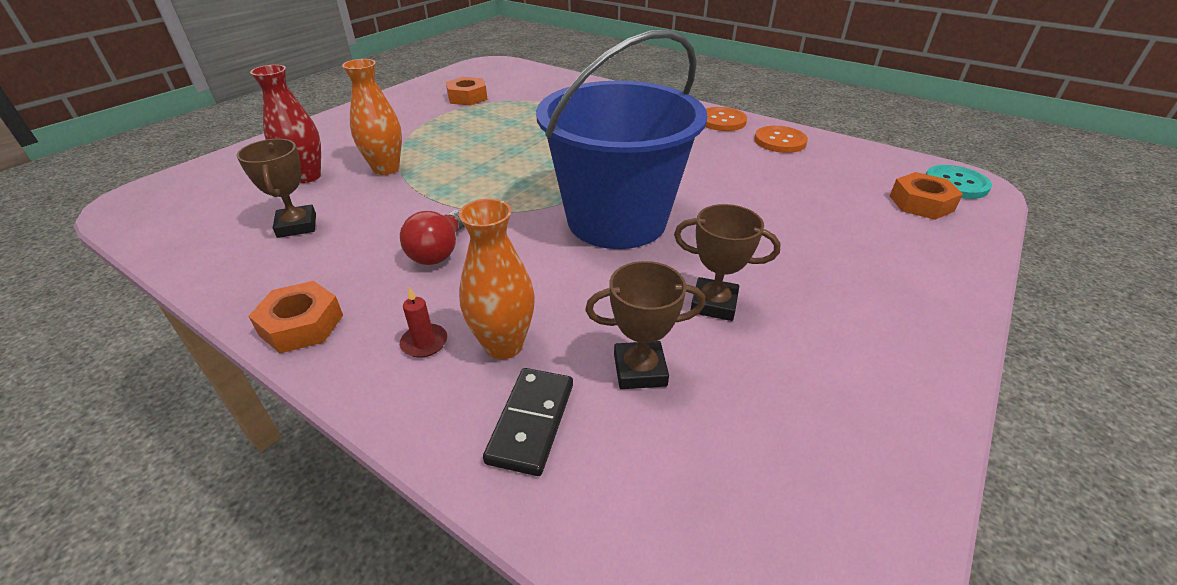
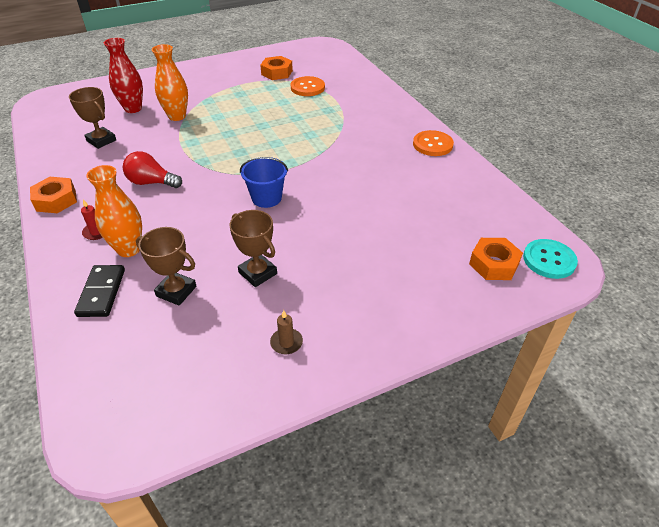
camera: 30 degrees right, 5 degrees up
(297, 226) = (101, 140): brown trophy -> brown trophy turned 60 degrees counterclockwise
(439, 252) = (151, 182): red light bulb -> red light bulb turned 60 degrees clockwise
(531, 422) = (101, 292): black domino -> black domino turned 45 degrees counterclockwise
(616, 220) = (266, 198): blue bucket -> blue bucket, size x0.43
(780, 141) = (455, 176): orange button -> orange button (307, 88)
(851, 367) = (286, 342): none -> brown candle

